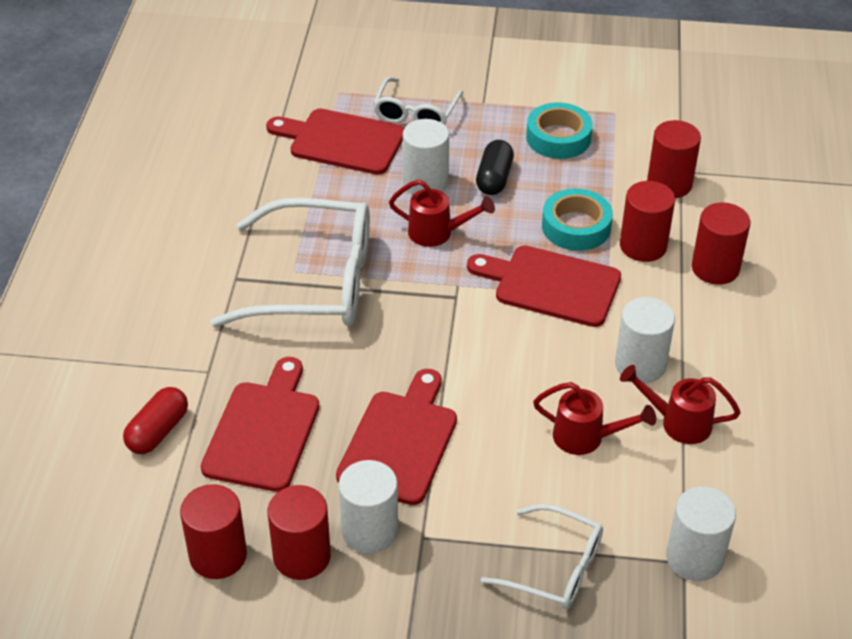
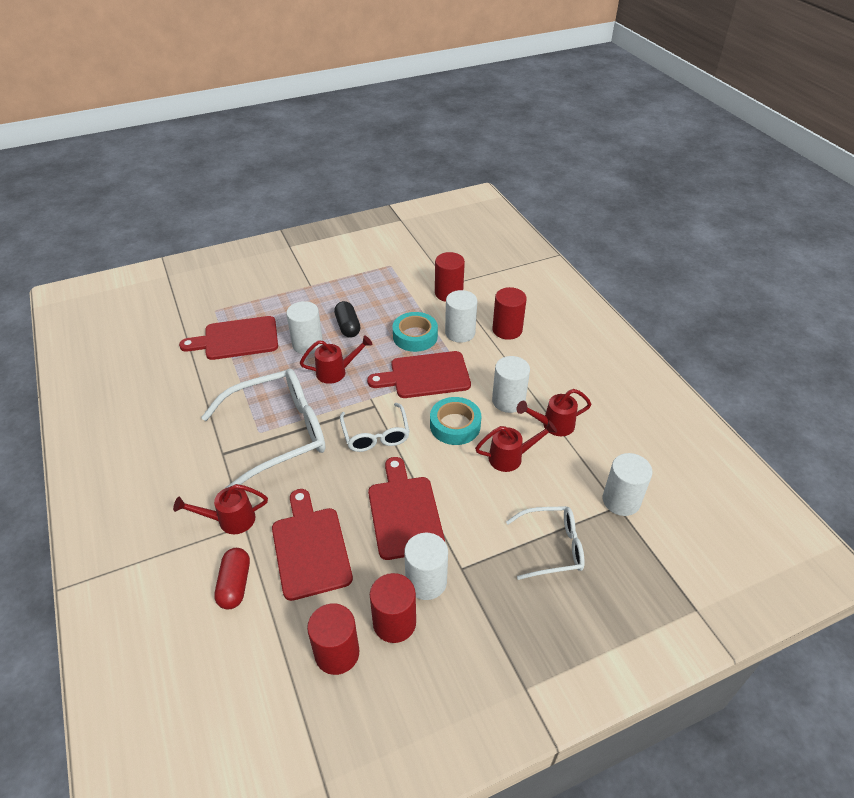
camera: 30 degrees left, 0 degrees up
(196, 359) = (230, 520): none -> red watering can
(416, 113) = (273, 306): white glasses -> white glasses (376, 435)
(558, 138) = (368, 290): turquoise tape -> turquoise tape (455, 425)
(643, 246) = (460, 333): red cylinder -> white cylinder

